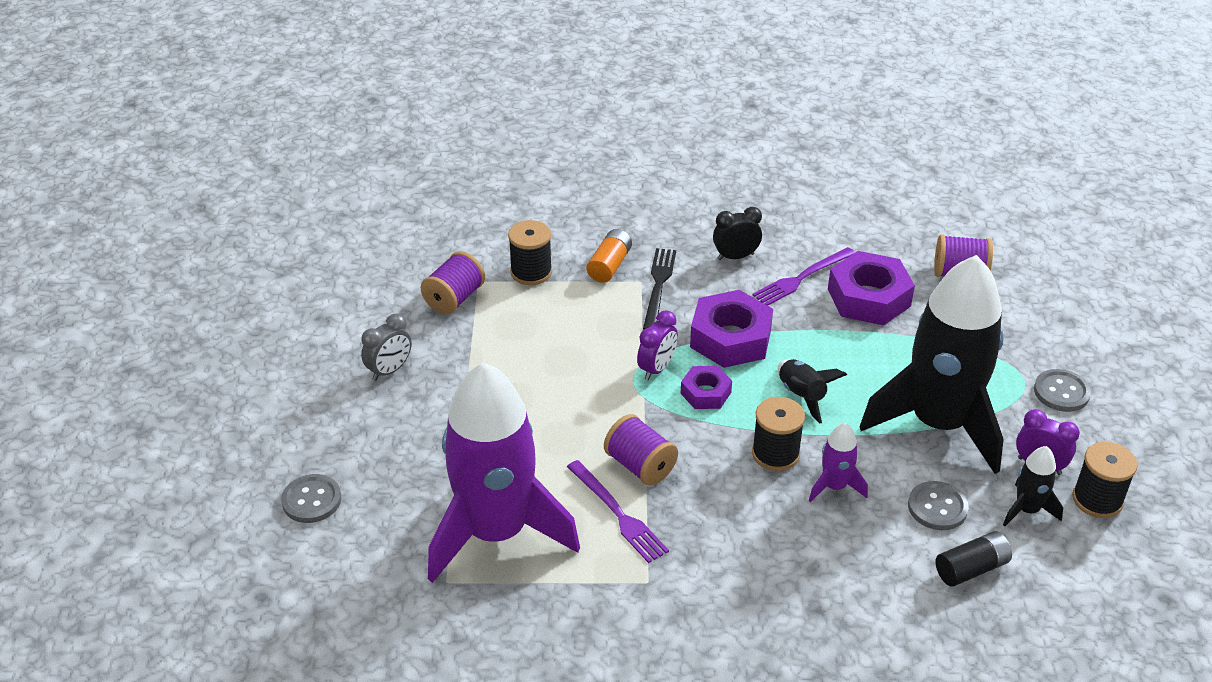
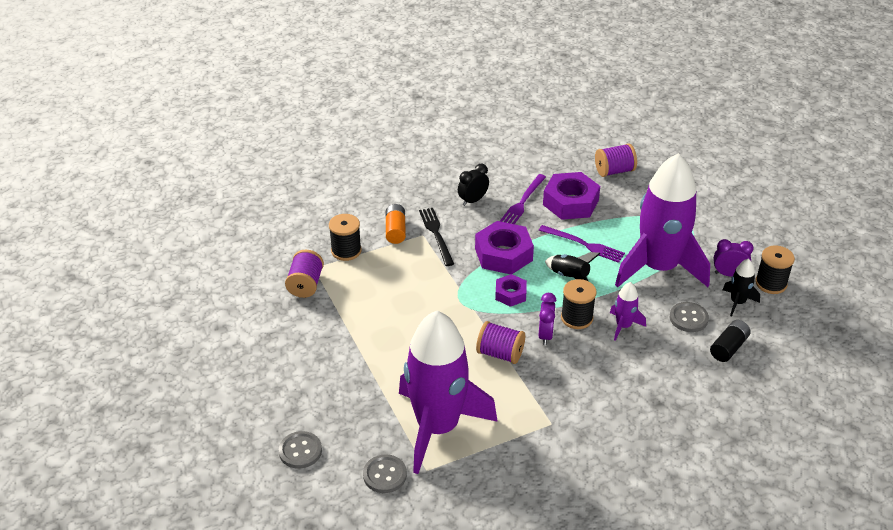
camera: 25 degrees left, 0 degrees up
(389, 370) = (294, 347): grey clock -> none
(618, 514) = (506, 388): purple fork -> purple fork (584, 244)
(657, 368) = (470, 288): purple clock -> purple clock (545, 335)
(938, 423) = (658, 268): black rocket -> purple rocket
(1061, 392) = (714, 226): grey button -> grey button (385, 475)

